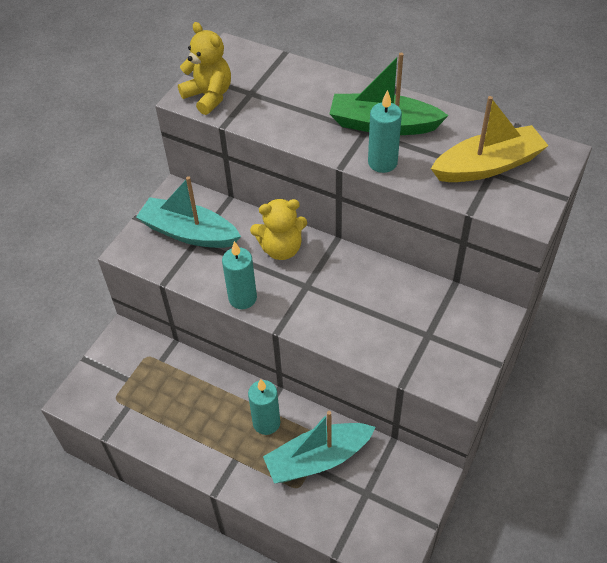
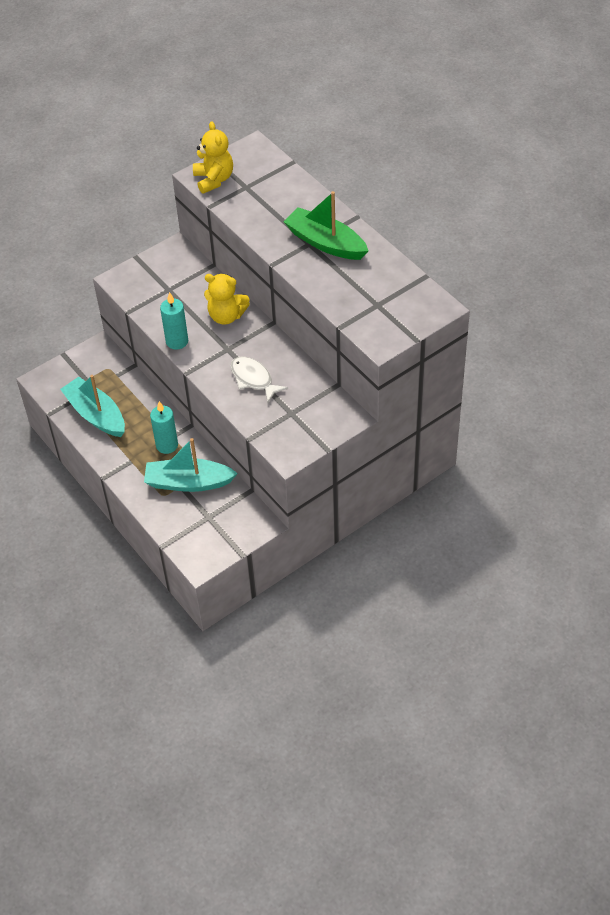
camera: 25 degrees right, 0 degrees up
(189, 233) = (167, 281): turquoise boat -> turquoise boat (96, 415)
(359, 311) = (253, 379): none -> white fish
(382, 163) = (304, 271): turquoise candle -> none
(488, 166) = (379, 298): yellow boat -> none

